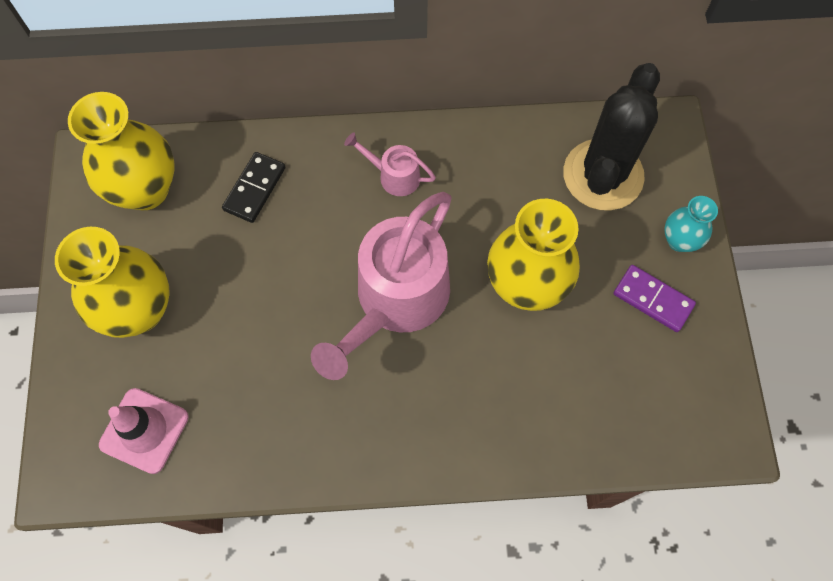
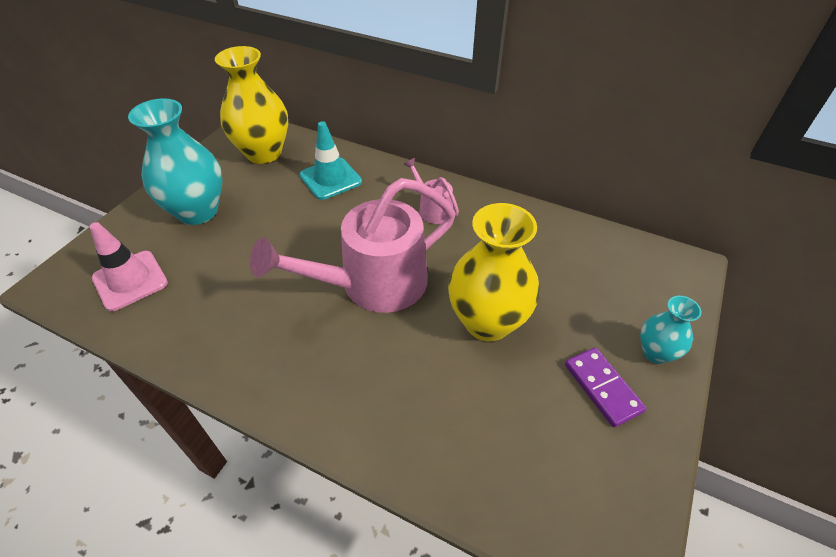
camera: 30 degrees right, 20 degrees down
(139, 310) = (198, 211): yellow vase -> turquoise vase
(255, 189) = (330, 179): black domino -> turquoise traffic cone
(603, 175) = (606, 275): black cactus -> none

